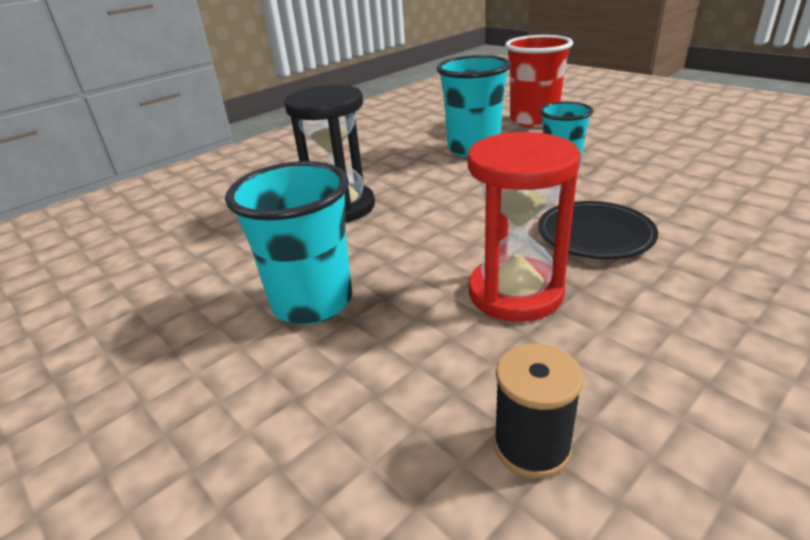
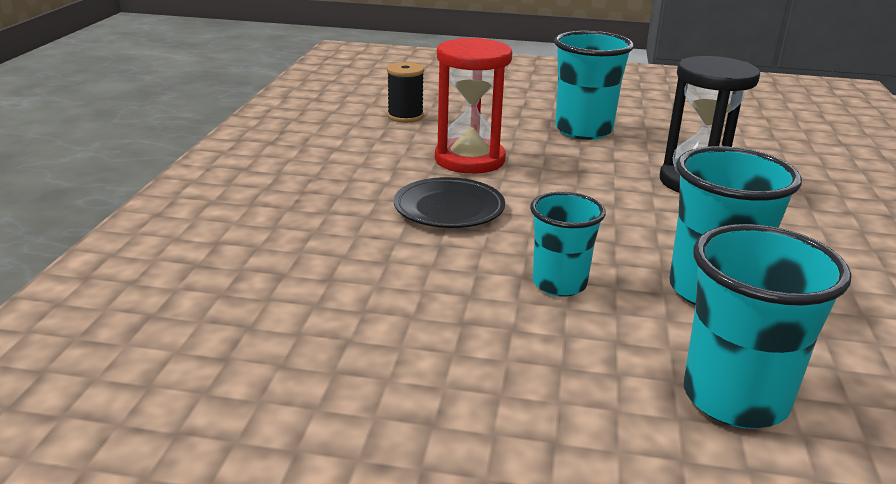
camera: 140 degrees right, 5 degrees down
(533, 120) = (735, 398): red cup -> turquoise cup

